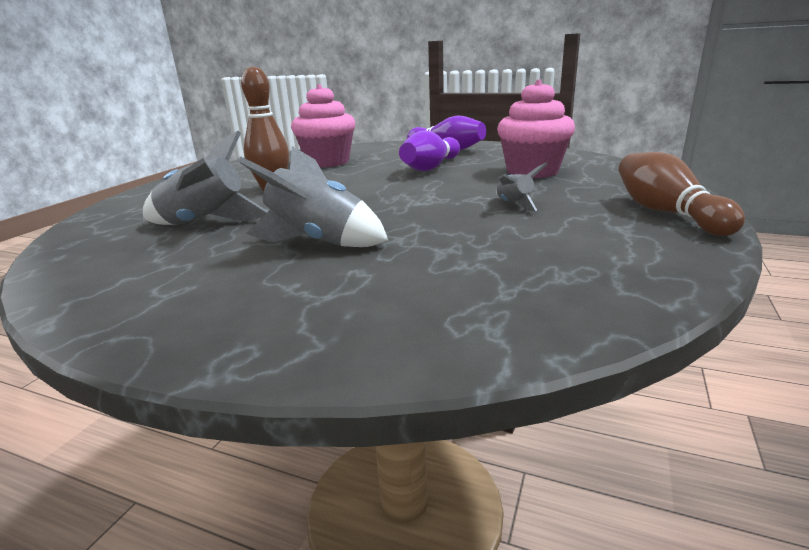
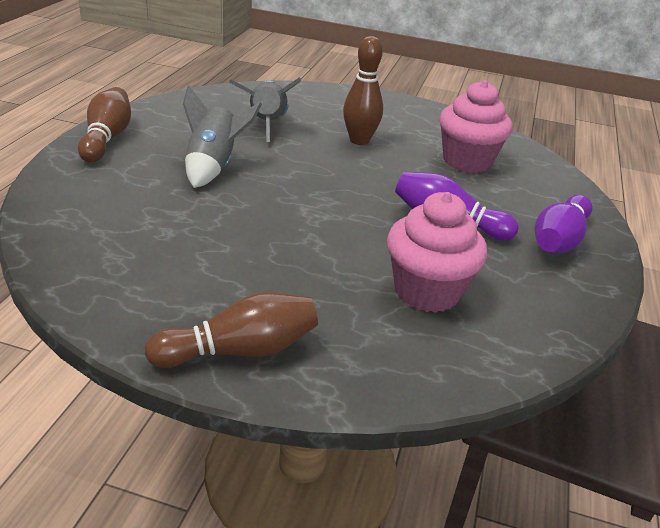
camera: 80 degrees right, 10 degrees up
(183, 325) = (107, 138): none -> brown bowling pin
(514, 205) = (287, 259): grey rocket -> none

